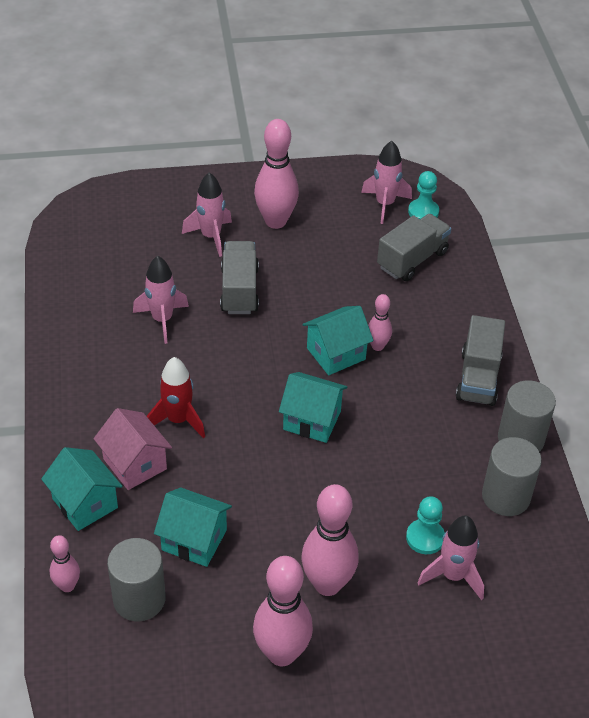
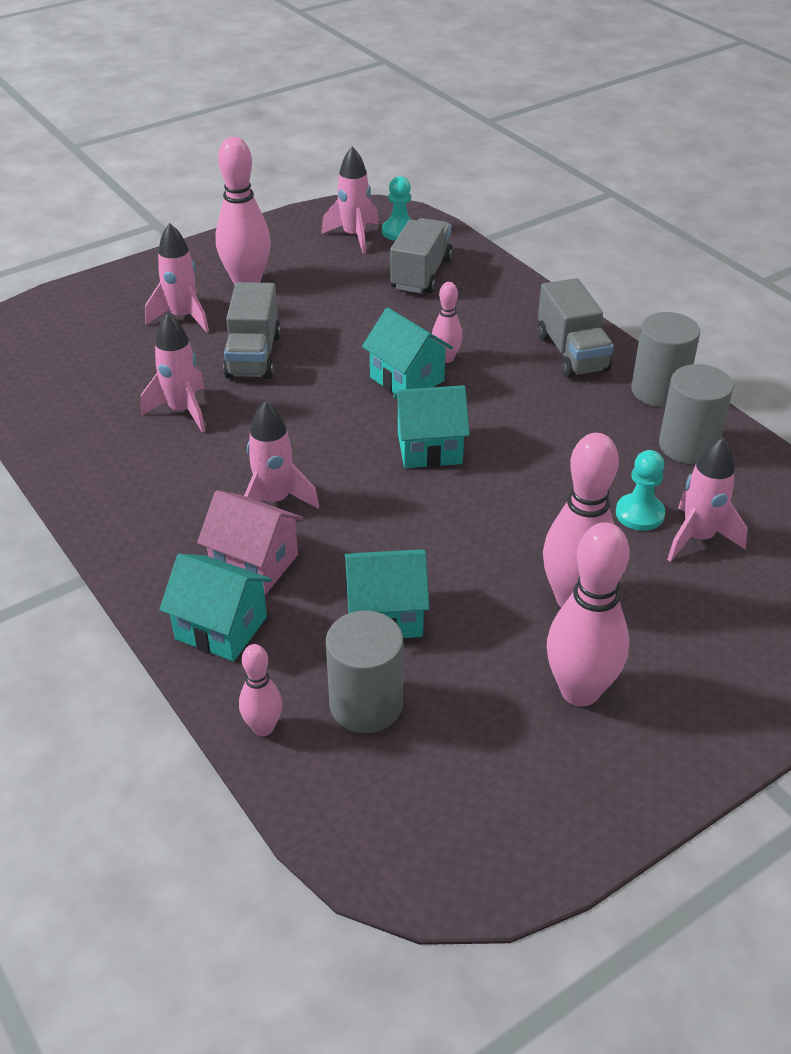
camera: 25 degrees left, 5 degrees down
(178, 420) = (275, 501): red rocket -> pink rocket
(239, 290) = (253, 356): grey truck -> grey truck turned 150 degrees counterclockwise
(336, 354) = (407, 379): turquoise house -> turquoise house turned 75 degrees counterclockwise

